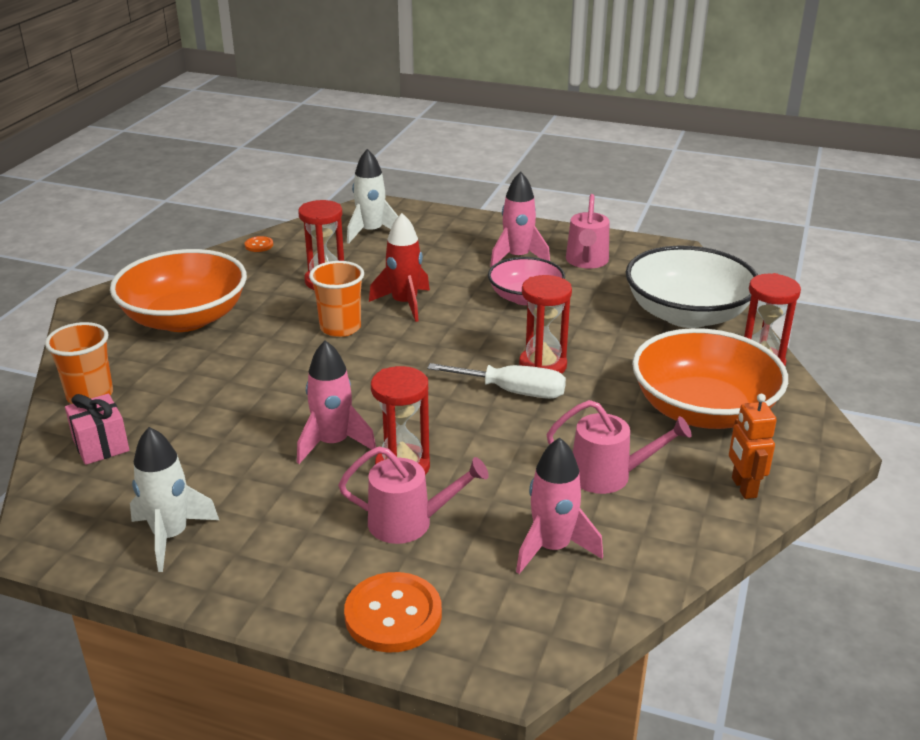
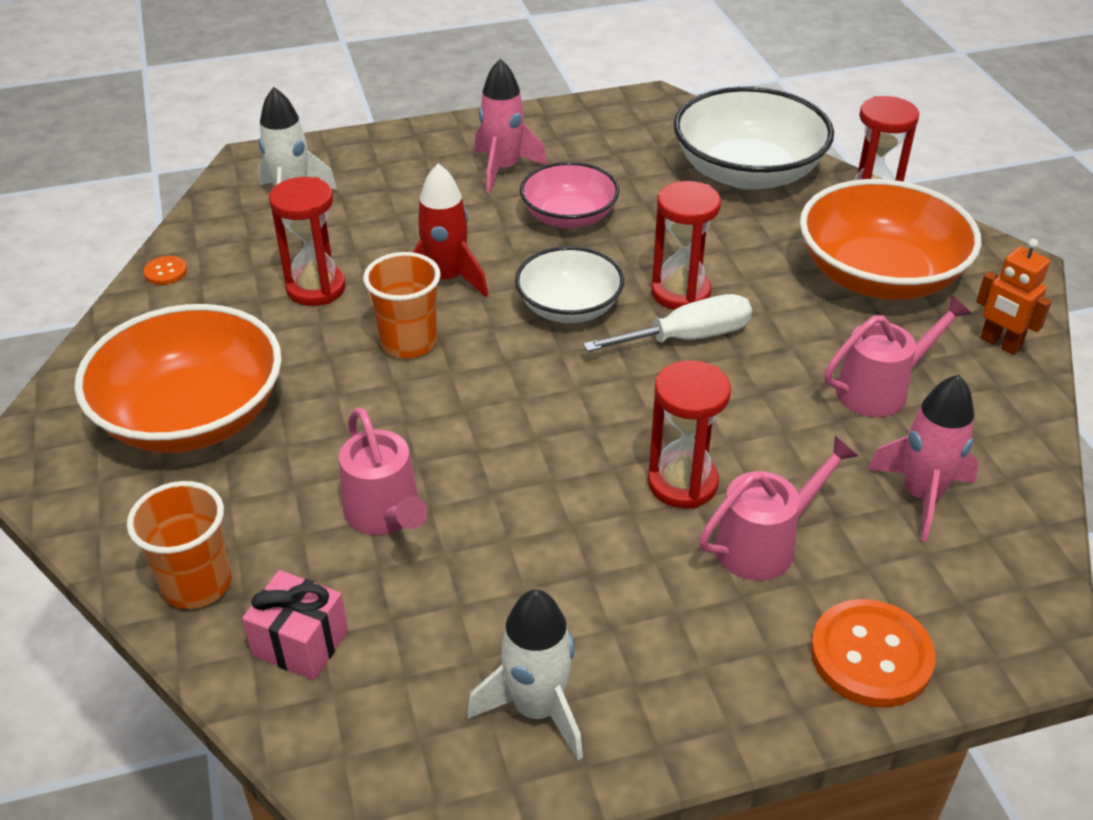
camera: 35 degrees left, 10 degrees up
(333, 443) = (577, 493): pink rocket -> none
(459, 346) = (569, 307): none -> white bowl
(586, 261) = (581, 146): pink watering can -> pink watering can (386, 515)

